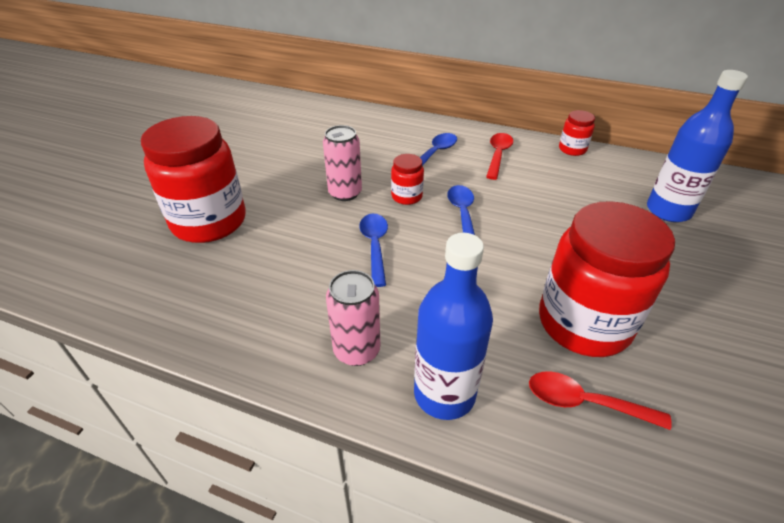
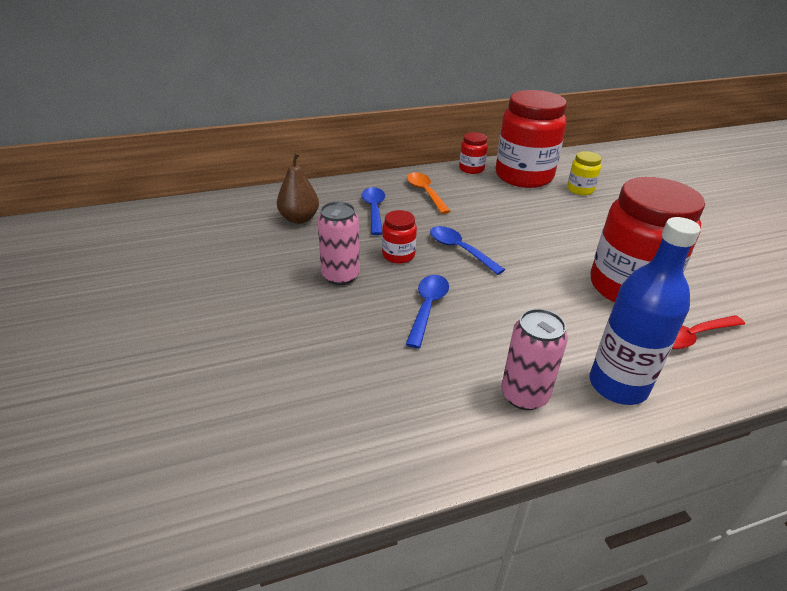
camera: 40 degrees left, 5 degrees down
(209, 222) = (235, 368): red jar -> red jar (523, 176)
(371, 139) = (299, 219): none -> brown pear
(375, 246) = (427, 308): blue spoon -> blue spoon turned 60 degrees clockwise
(498, 155) = (425, 193): red spoon -> orange spoon
(668, 211) = (580, 190): blue bottle -> yellow jar

